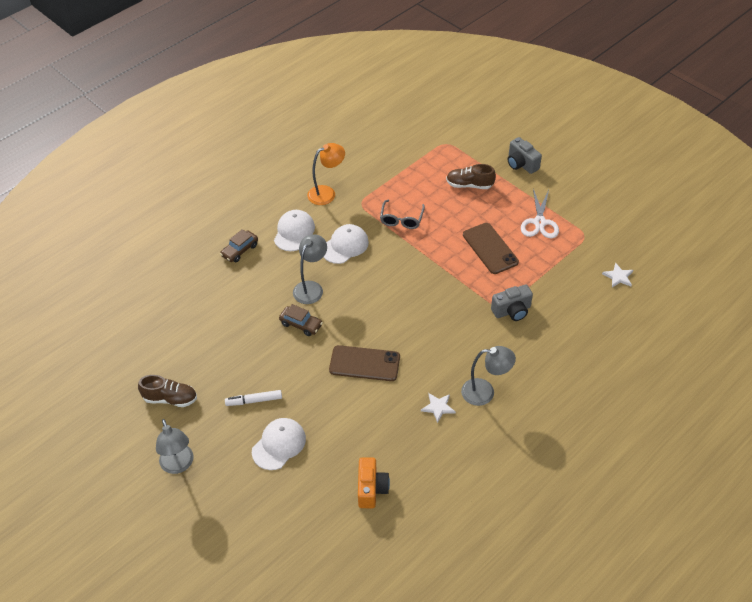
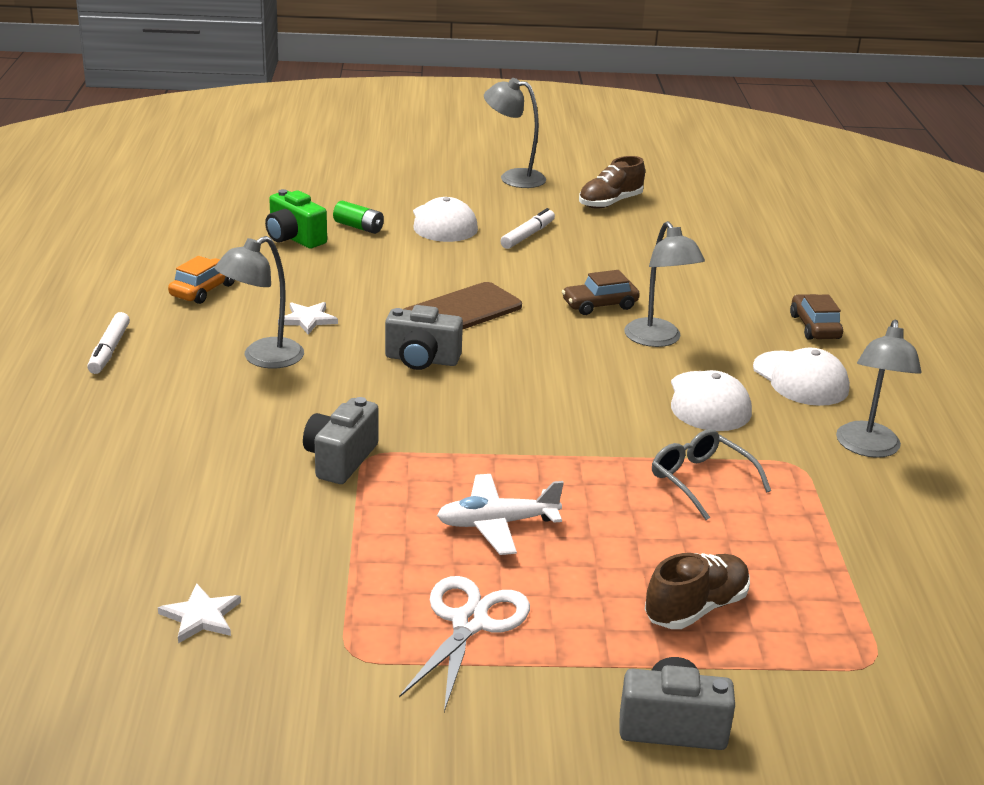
camera: 130 degrees right, 20 degrees down
(326, 475) = (359, 227): none -> green battery
(327, 193) = (867, 448): orange lamp -> grey lamp
(371, 489) = (294, 238): orange camera -> green camera
(420, 344) = (421, 360): none -> grey camera
(463, 470) = (203, 290): none -> orange car
(490, 248) = (497, 524): brown phone -> white plane
(539, 223) = (470, 622): white scissors -> white scissors turned 60 degrees clockwise
(547, 448) = (109, 350): none -> white marker

